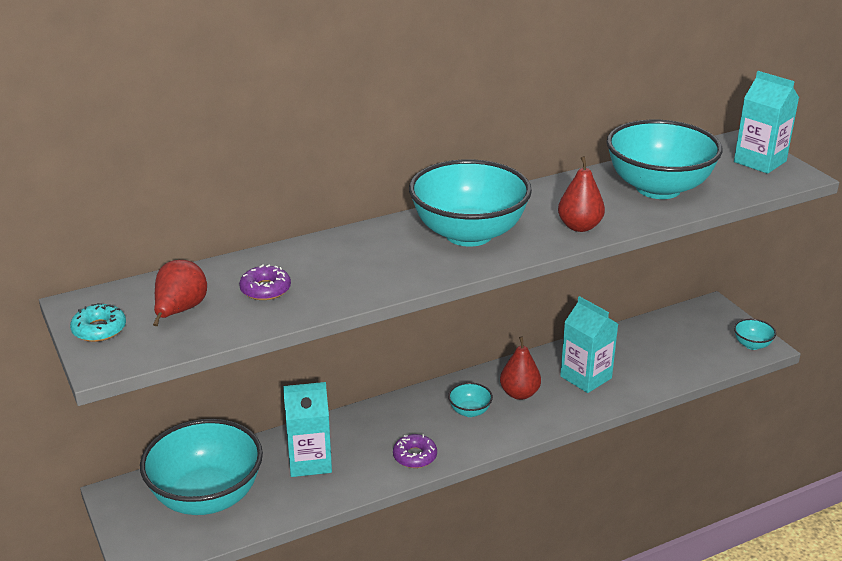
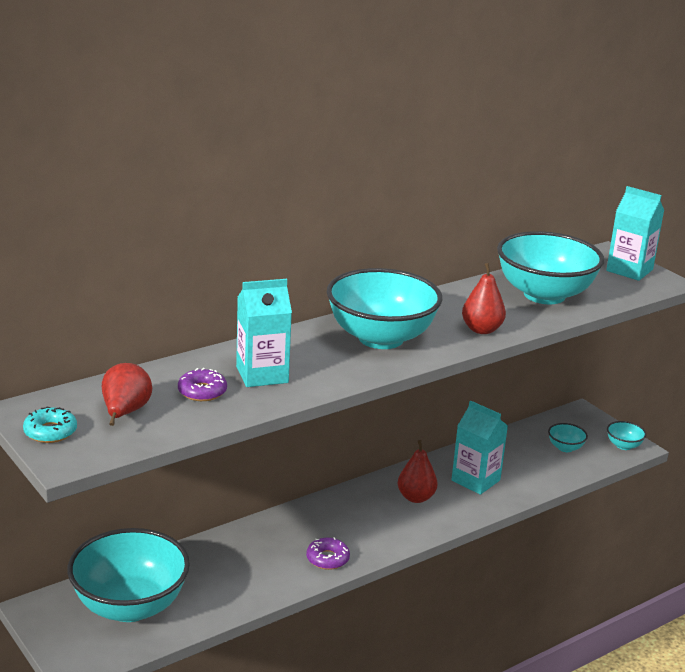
camera: 10 degrees left, 5 degrees down
(310, 461) = (225, 568): turquoise carton -> turquoise carton (262, 374)
(469, 411) = (371, 515): turquoise bowl -> turquoise bowl (565, 448)

